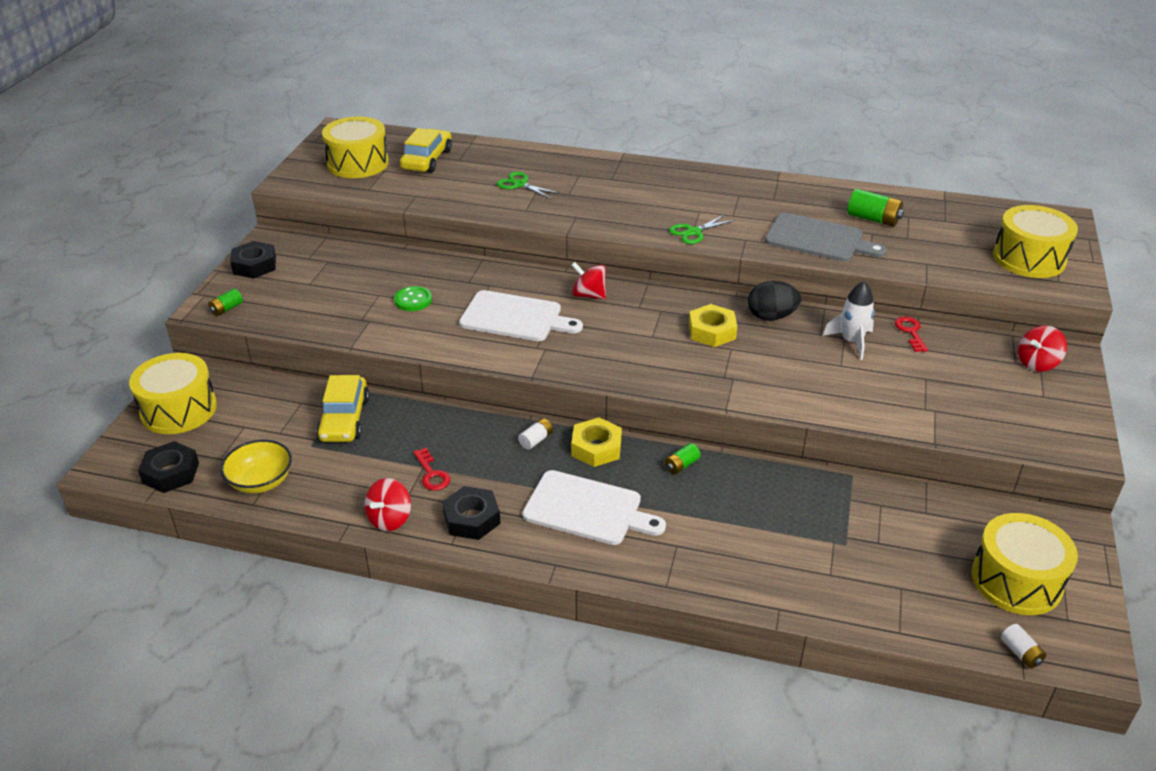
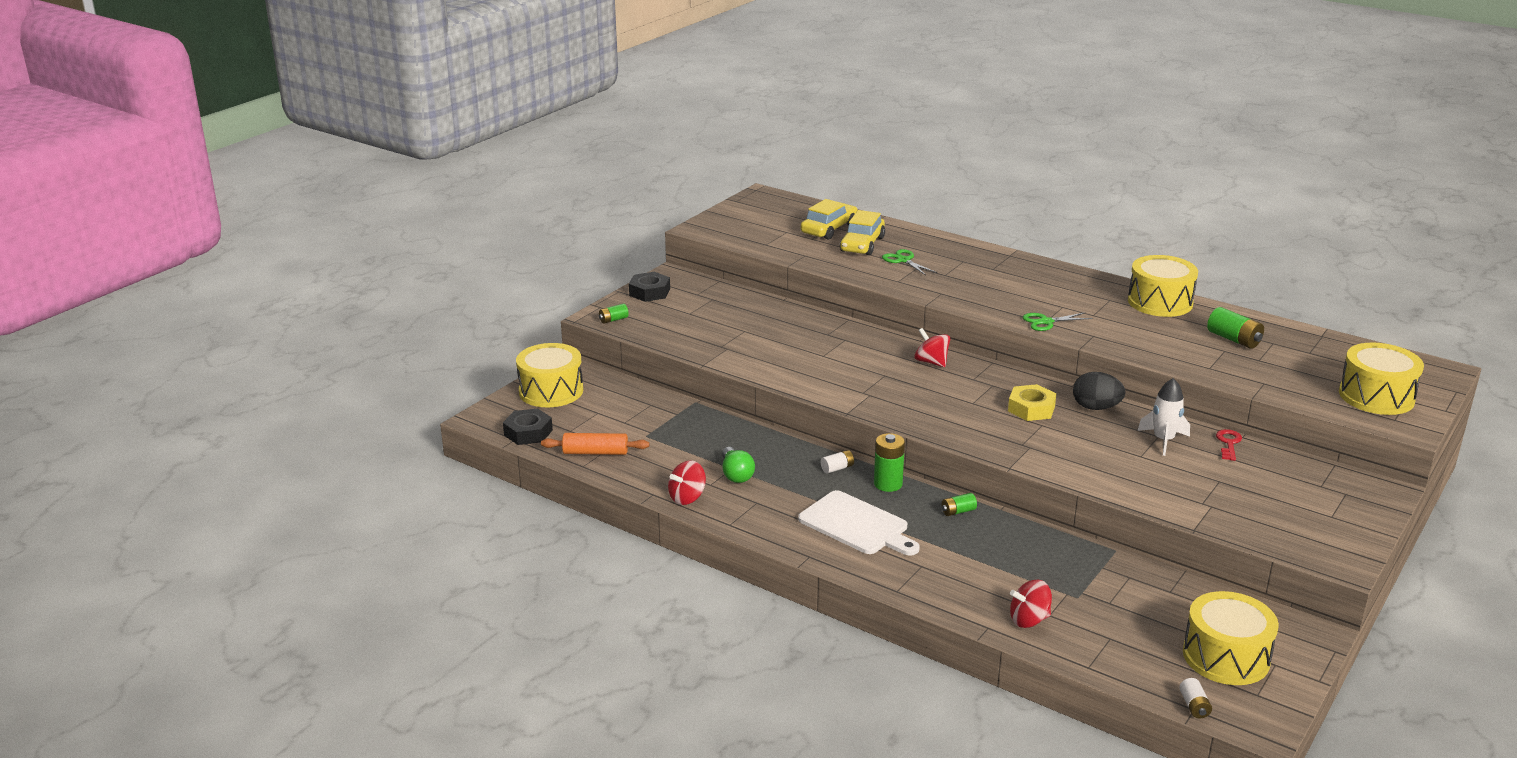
camera: 20 degrees right, 10 degrees down
(261, 482) = (595, 452): yellow bowl -> orange rolling pin
(344, 419) = (681, 422): yellow car -> yellow car (862, 244)
(358, 163) = (766, 223): yellow drum -> yellow drum (1160, 302)
(413, 300) = (772, 339): green button -> none
(432, 474) = (736, 474): red key -> green light bulb
(471, 519) = (754, 511): black nut -> none
(515, 317) = (855, 367): white cutting board -> none
(596, 448) = (888, 484): yellow nut -> green battery
(818, 239) = (1166, 346): grey cutting board -> none
(1037, 363) = (1344, 490): red spinning top -> red spinning top (1029, 620)

